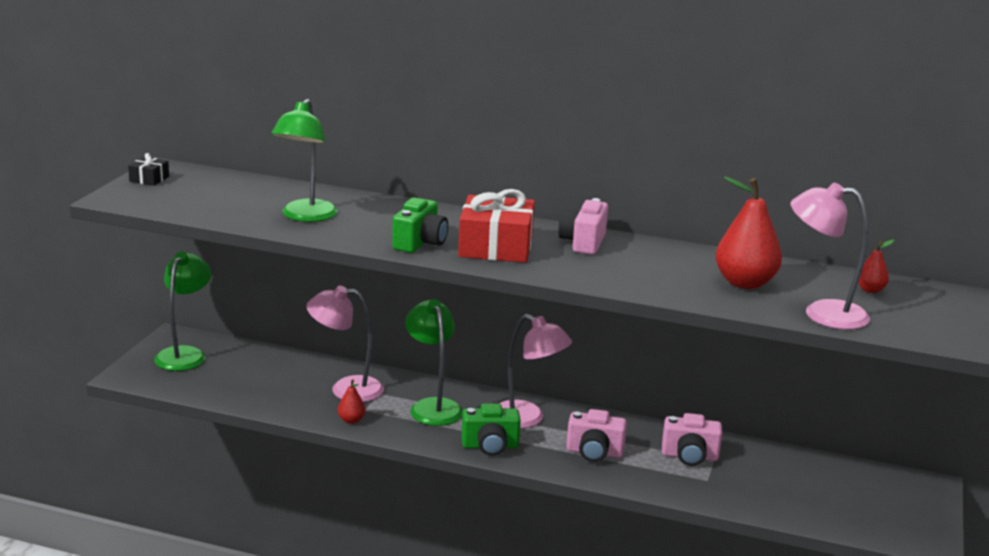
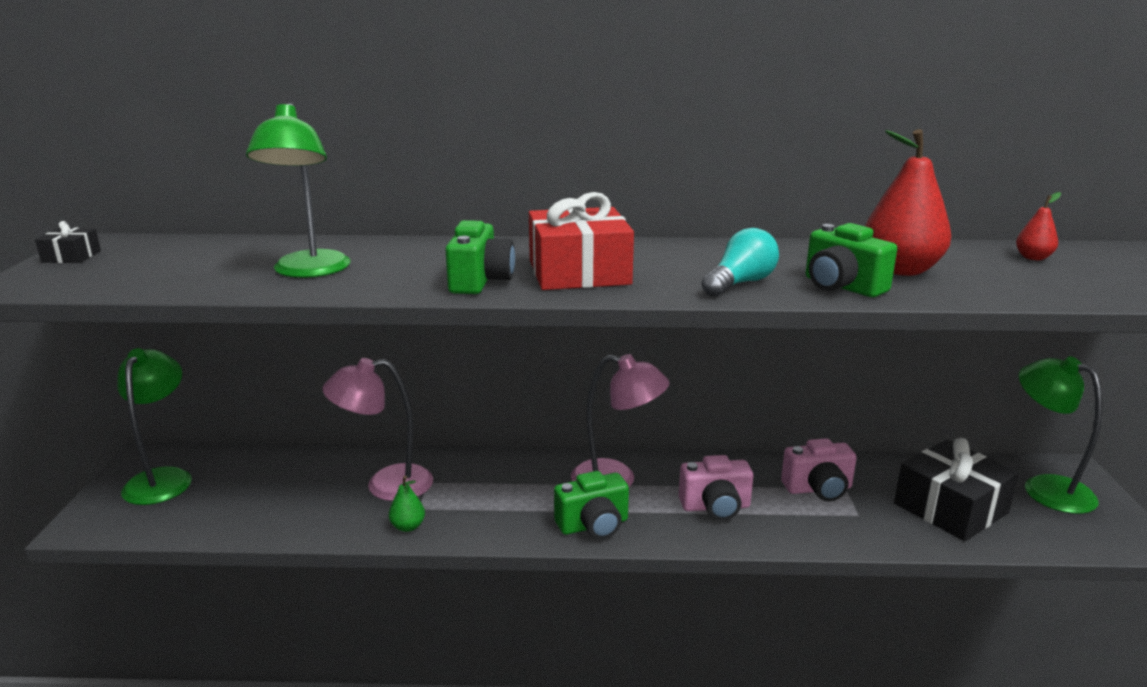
camera: 15 degrees left, 0 degrees up
(351, 420) = (408, 527): red pear -> green pear
(433, 406) = (500, 487): green lamp -> green lamp (1045, 488)
(583, 243) = (677, 254): pink camera -> none
(607, 274) = (740, 283): none -> turquoise light bulb
(681, 289) = (841, 287): none -> green camera
(790, 490) = (950, 508): none -> black gift
(822, 313) = (1025, 289): pink lamp -> none

